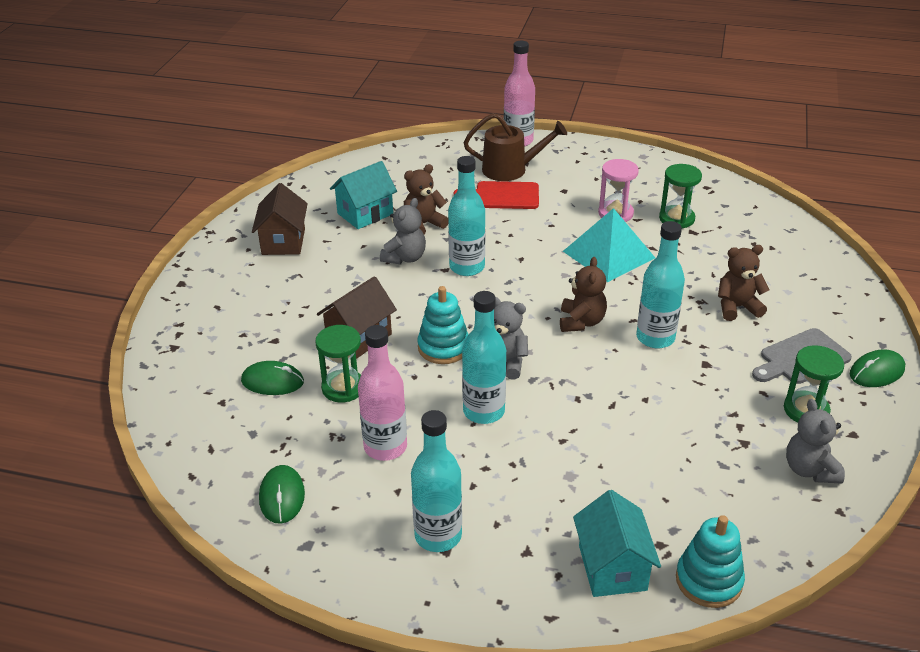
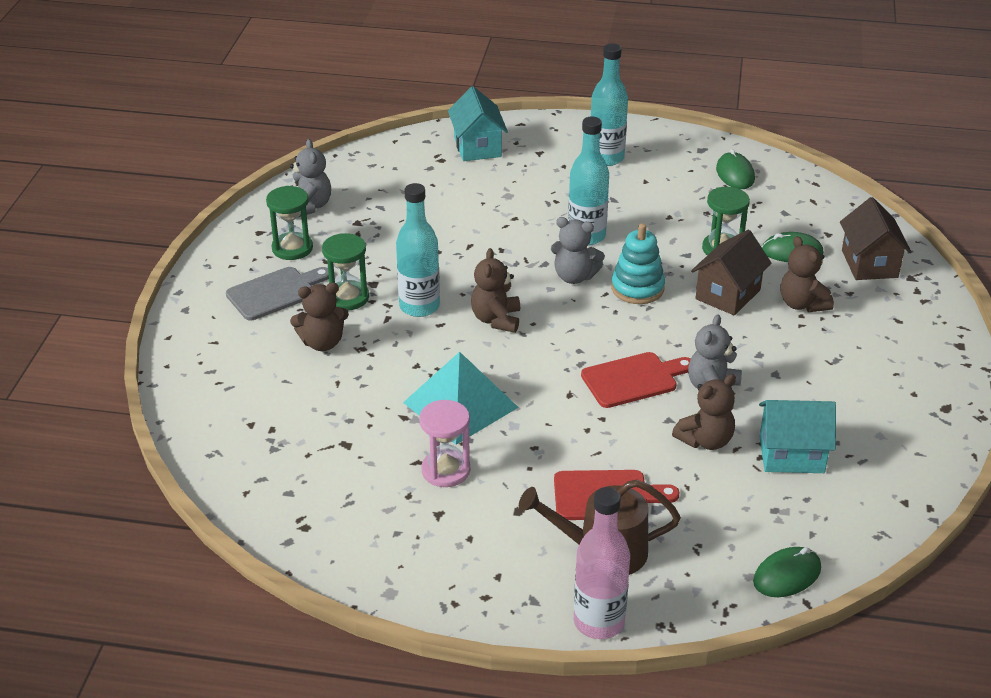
camera: 175 degrees right, 0 degrees up
(283, 242) = (876, 406): brown house -> brown house (869, 264)
(294, 325) = (802, 304): none -> brown teddy bear
(365, 214) = (791, 455): turquoise house -> turquoise house turned 45 degrees clockwise
(385, 447) = (665, 207): pink bottle -> none
(467, 267) = (633, 379): turquoise bottle -> red cutting board
(676, 219) = (363, 465): green hourglass -> green hourglass (347, 298)
(708, 580) = (410, 143): turquoise stacking toy -> none
(876, 372) = (207, 283): green mouse -> green mouse (787, 575)

